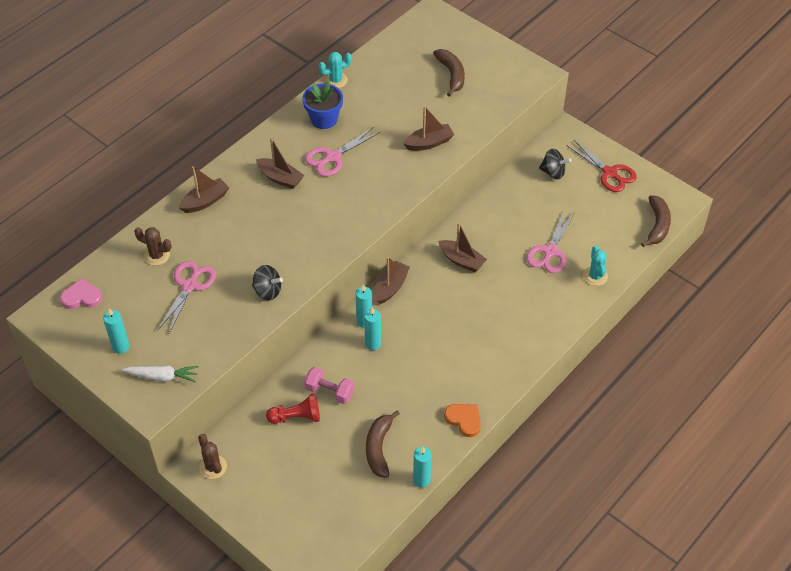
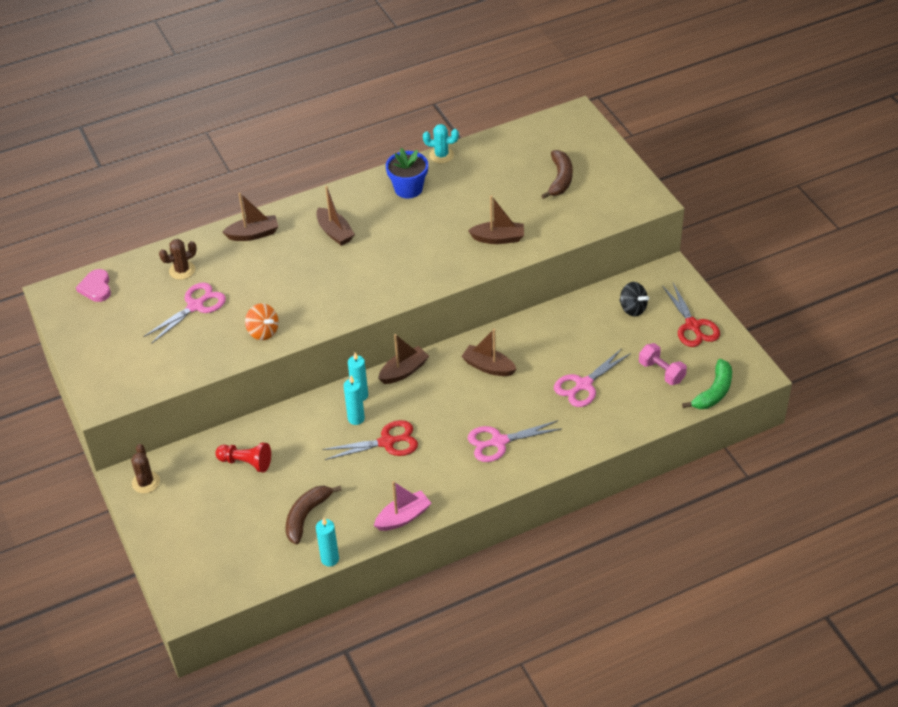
camera: 25 degrees right, 5 degrees down
(82, 297) = (96, 288): pink heart -> pink heart turned 120 degrees counterclockwise
(121, 347) = (105, 341): turquoise candle -> none
(157, 255) = (182, 270): brown cactus -> brown cactus turned 75 degrees counterclockwise
(162, 377) = (125, 379): white carrot -> none
(267, 291) = (263, 332): black spinning top -> orange spinning top
(329, 392) = (290, 449): pink dumbbell -> pink dumbbell (661, 372)
(332, 157) = (396, 226): pink scissors -> pink scissors (499, 442)
(412, 356) = (387, 442): none -> red scissors
(461, 260) = (488, 367): brown boat -> brown boat turned 150 degrees clockwise
(464, 420) = (403, 517): orange heart -> pink boat
(595, 276) = (617, 422): turquoise cactus -> none
(657, 225) = (713, 392): brown banana -> green banana

